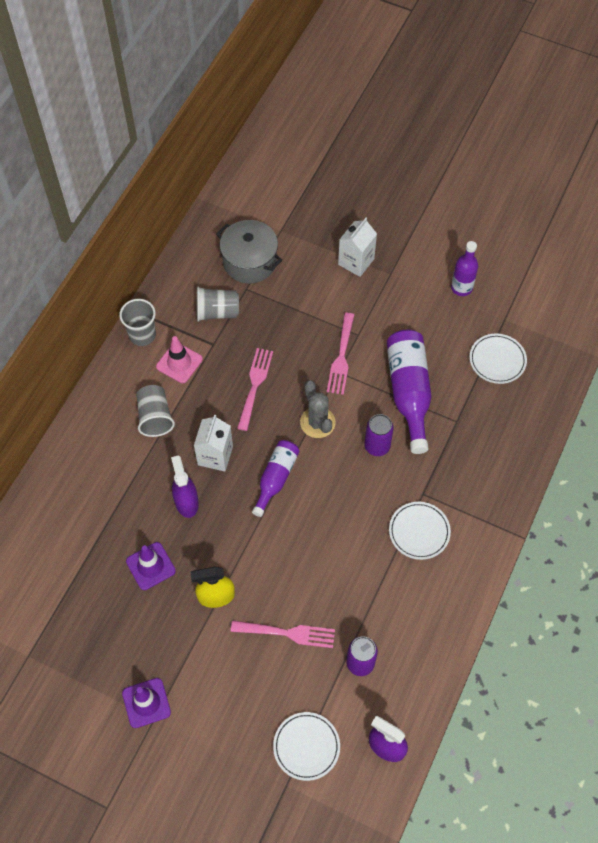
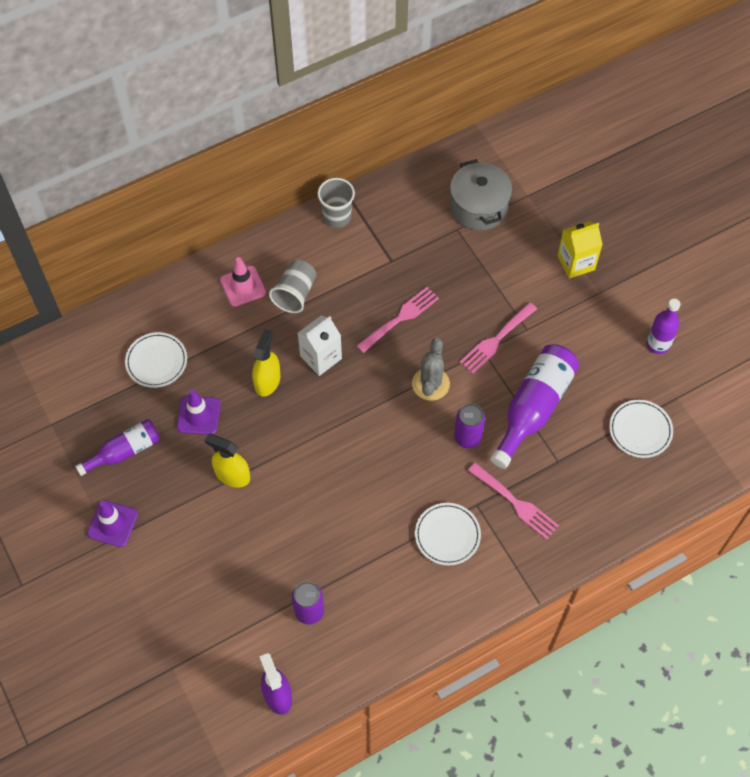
camera: 35 degrees right, 0 degrees up
(179, 363) = (350, 259): pink traffic cone -> pink traffic cone (243, 286)
(186, 502) = (267, 381): purple spray bottle -> yellow spray bottle
(217, 312) = (416, 235): grey cup -> none
(276, 478) = (357, 409): purple bottle -> purple bottle (124, 451)
(288, 633) = (268, 545): pink fork -> pink fork (516, 503)
(306, 746) = (212, 648): white plate -> white plate (156, 361)
(356, 261) = (576, 263): white carton -> yellow carton

